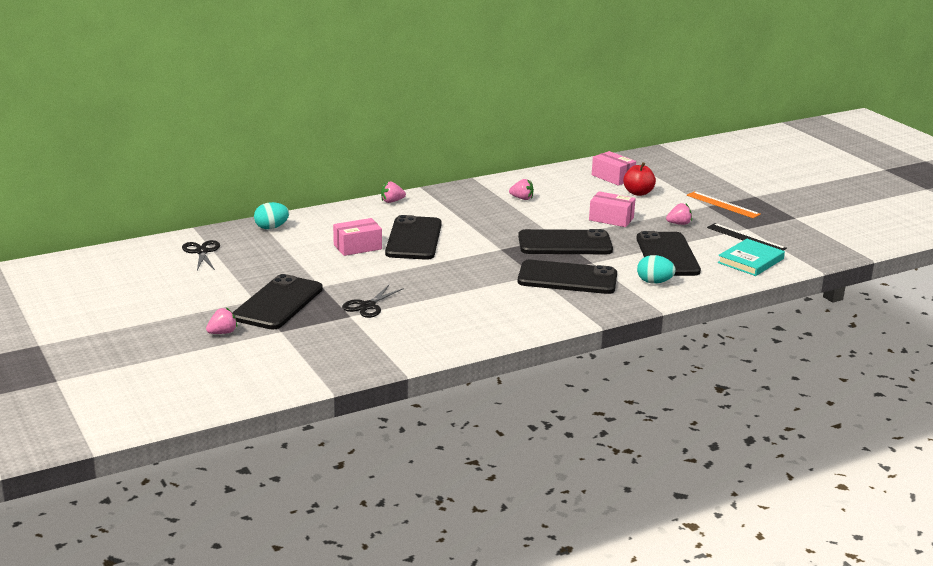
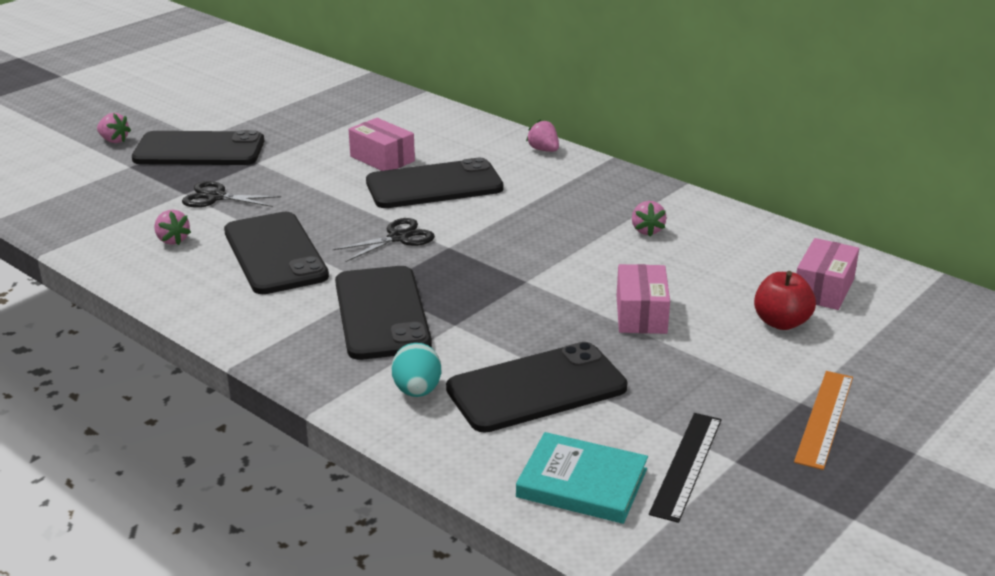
camera: 70 degrees right, 5 degrees up
(202, 252) = (309, 89): black scissors -> black scissors (398, 238)
(271, 227) = (400, 105): turquoise egg -> none
(565, 243) = (507, 291): black phone -> black phone (275, 254)
(679, 224) = (683, 382): pink strawberry -> pink strawberry (172, 240)

